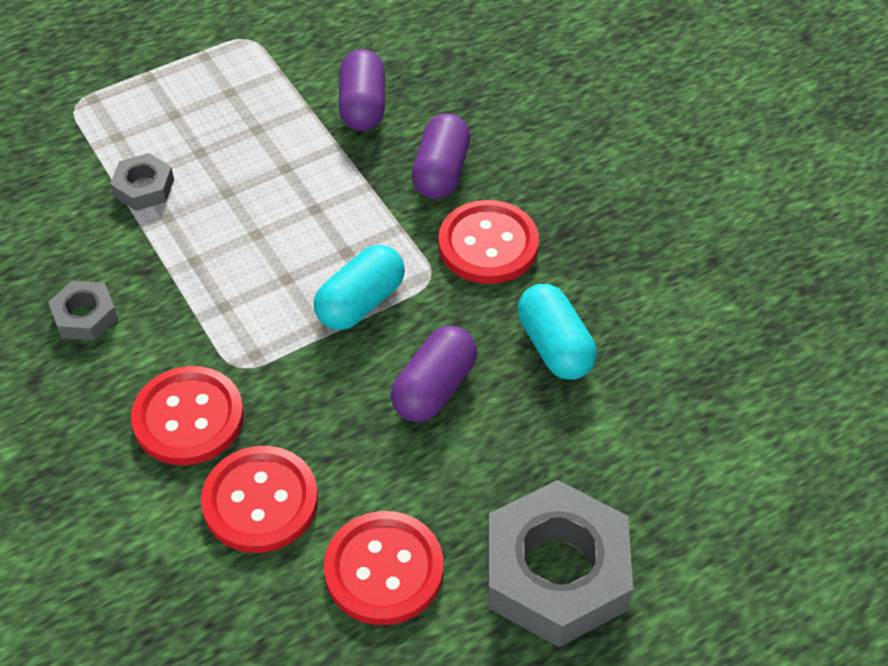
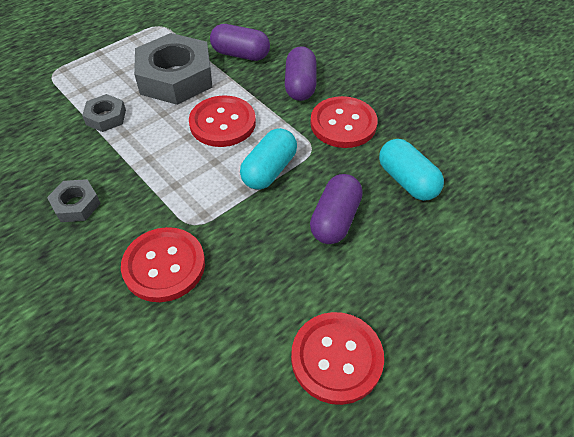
camera: 10 degrees left, 0 degrees up
(260, 501) = (230, 320): red button -> red button (222, 123)
(363, 106) = (240, 54): purple capsule -> purple capsule turned 60 degrees counterclockwise
(556, 572) = (463, 339): grey nut -> grey nut (176, 77)

